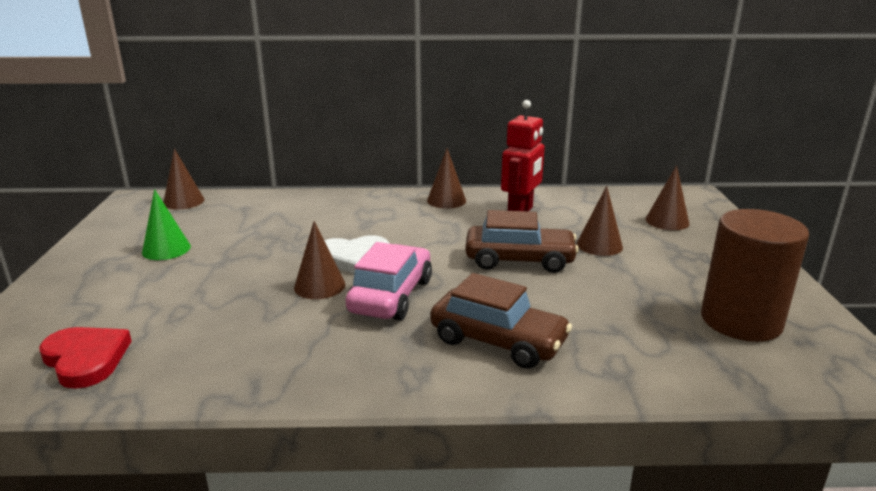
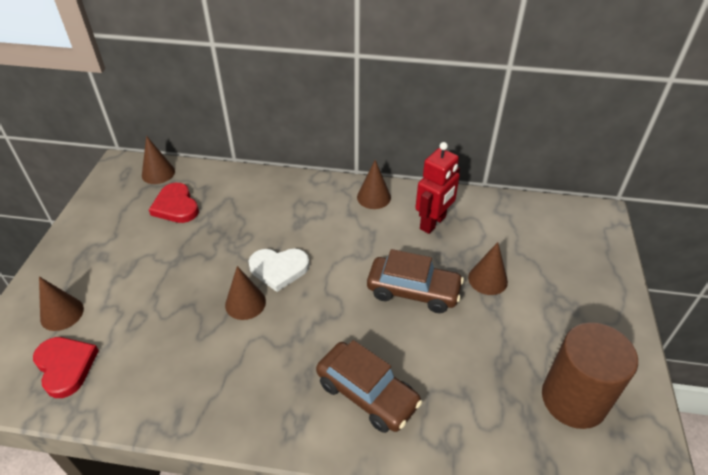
camera: 10 degrees right, 20 degrees up
(166, 249) = (137, 238): green cone -> none
(211, 223) = (176, 206): none -> red heart
(391, 296) = (298, 324): pink car -> none
(667, 221) = (560, 252): brown cone -> brown cone (62, 313)

